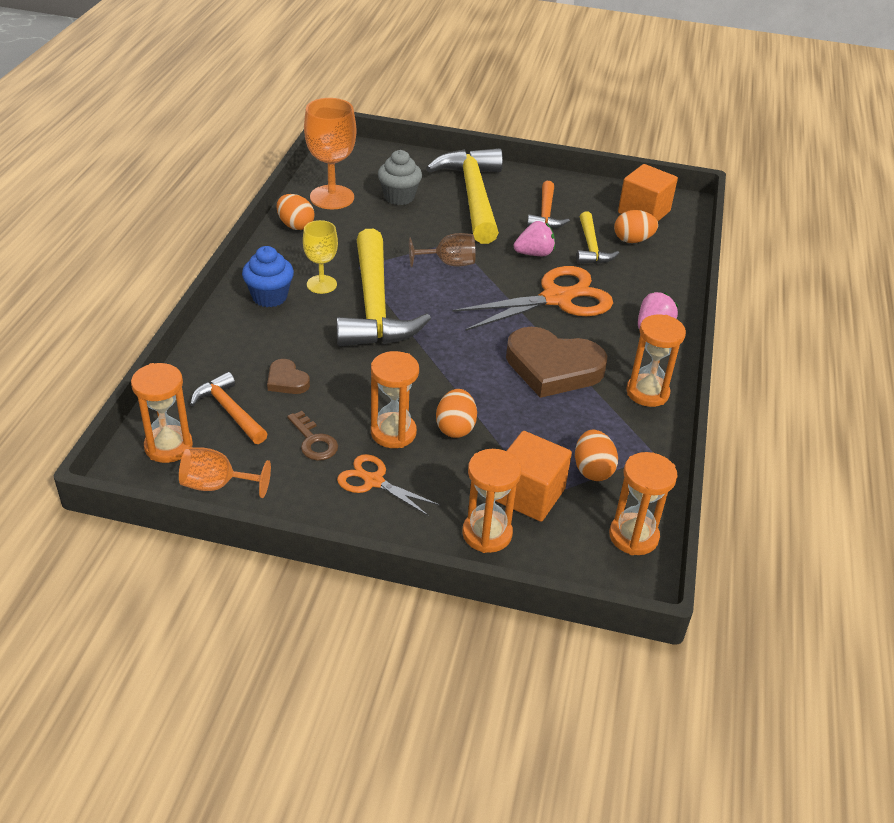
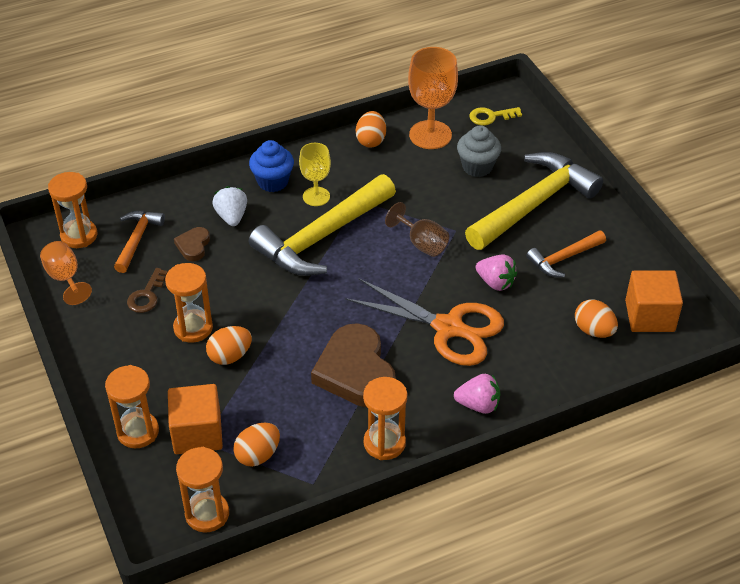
camera: 55 degrees right, 5 degrees up
(280, 340) = (231, 217): none -> white strawberry
(352, 163) = (490, 116): none -> yellow key
(374, 481) = (136, 347): orange scissors -> none
(591, 247) = (549, 310): yellow hammer -> none

